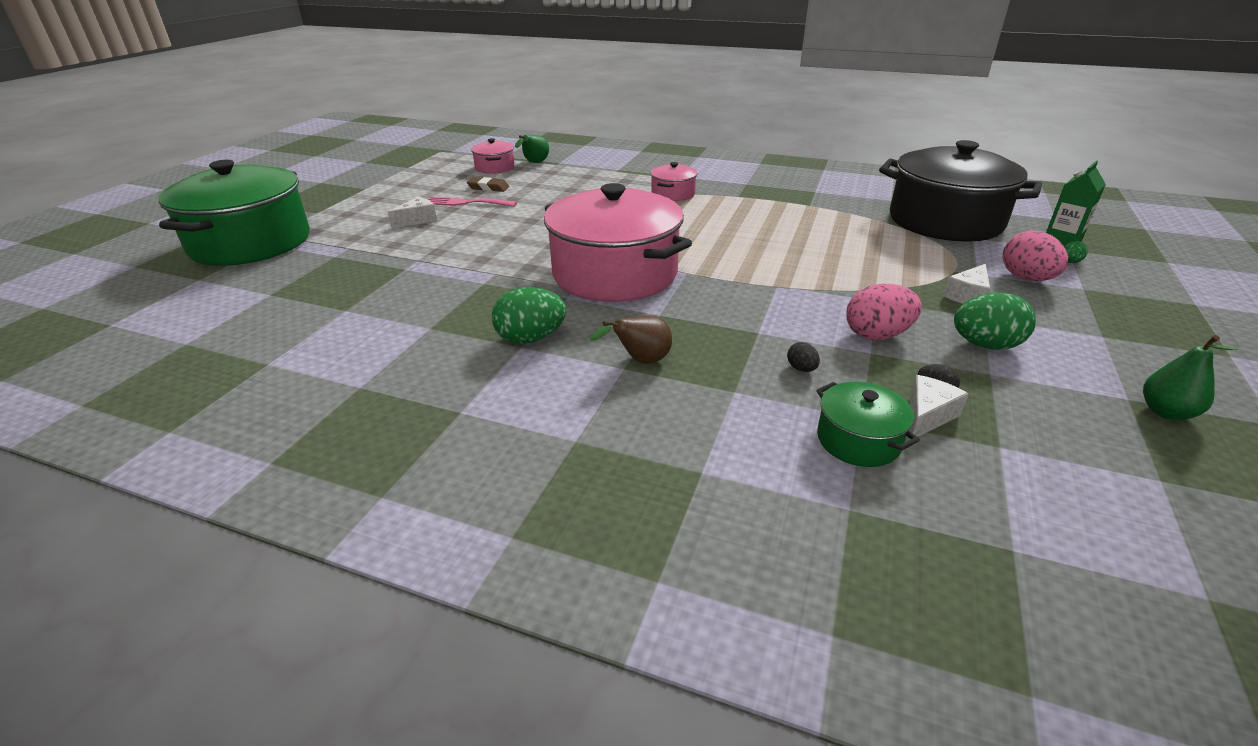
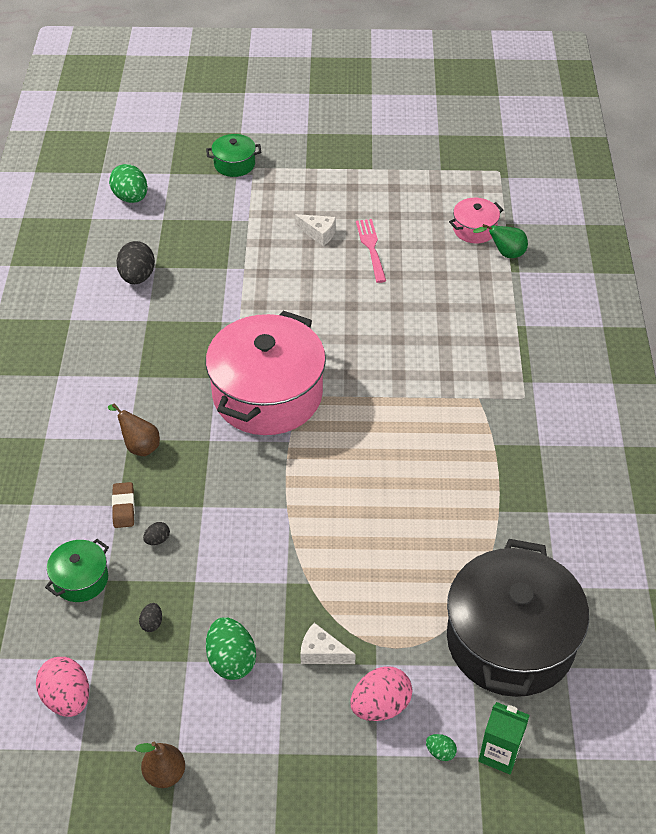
camera: 70 degrees right, 15 degrees up
(251, 243) = (234, 164): green pot -> green pot, size x0.45
(346, 324) = (137, 277): none -> black egg
(488, 188) = (416, 247): brown eraser -> brown eraser (123, 507)
(531, 338) = (150, 378): green egg -> green egg (131, 198)
(673, 194) = (472, 389): pink pot -> none
(877, 335) = (223, 584): pink egg -> pink egg (67, 698)
(927, 416) = (118, 618): white cheese -> none
(1166, 412) = (165, 774): green pear -> brown pear

